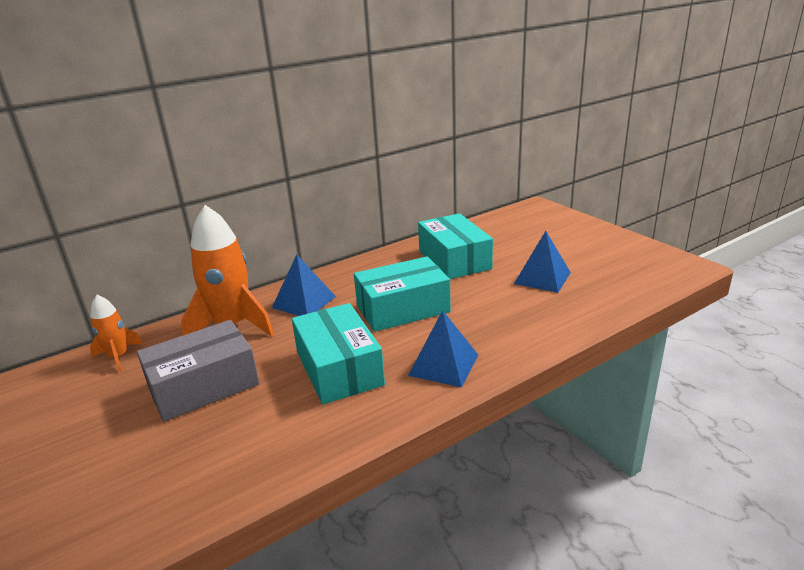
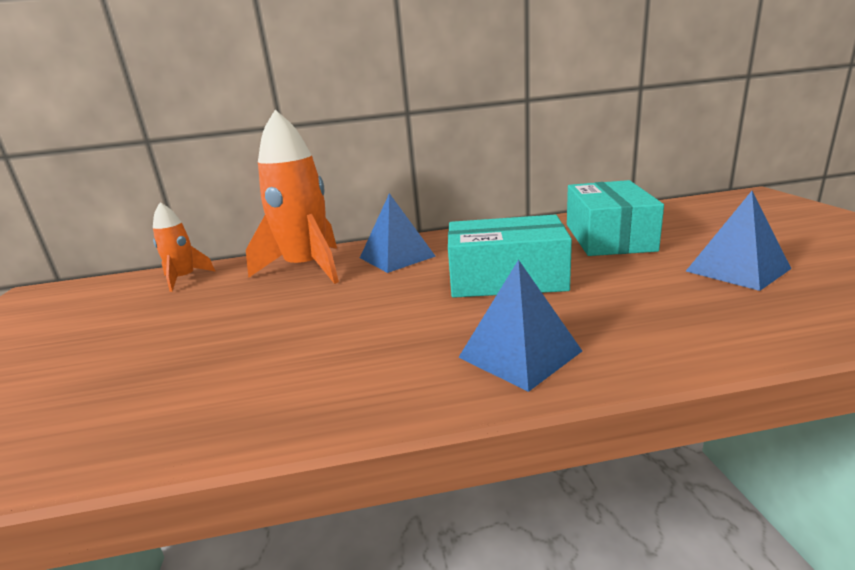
camera: 25 degrees right, 5 degrees down
(203, 385) = (223, 319): grey box -> none
(339, 368) = (377, 330): turquoise box -> none

